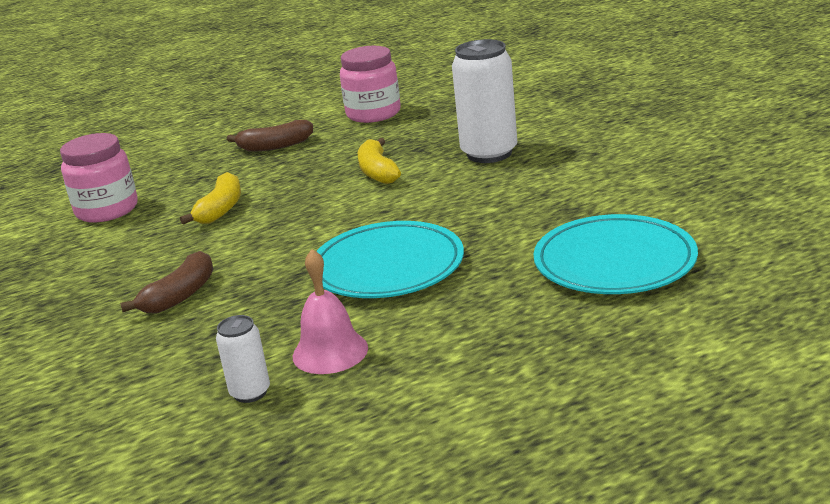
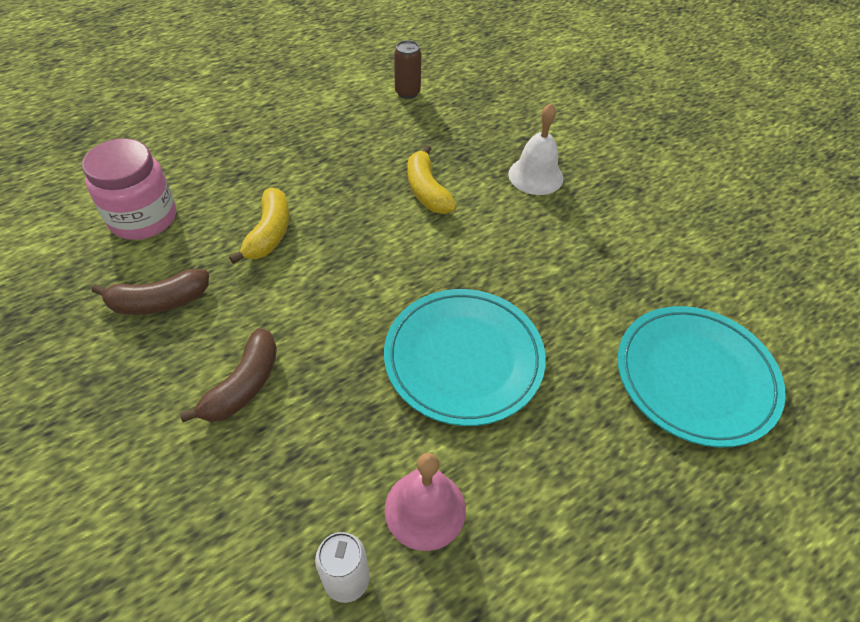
camera: 10 degrees left, 25 degrees up
(275, 146) = (313, 132): brown banana -> brown banana (159, 302)
(373, 114) = (407, 92): pink jar -> brown can
(489, 153) = (535, 176): white can -> white bell

